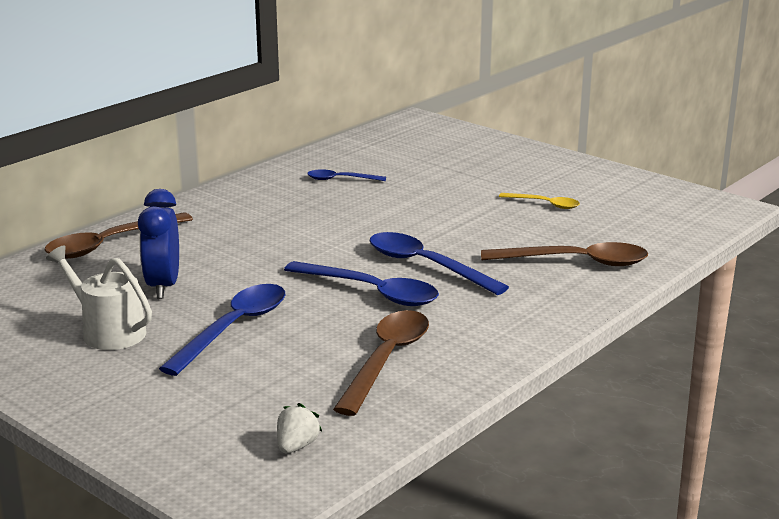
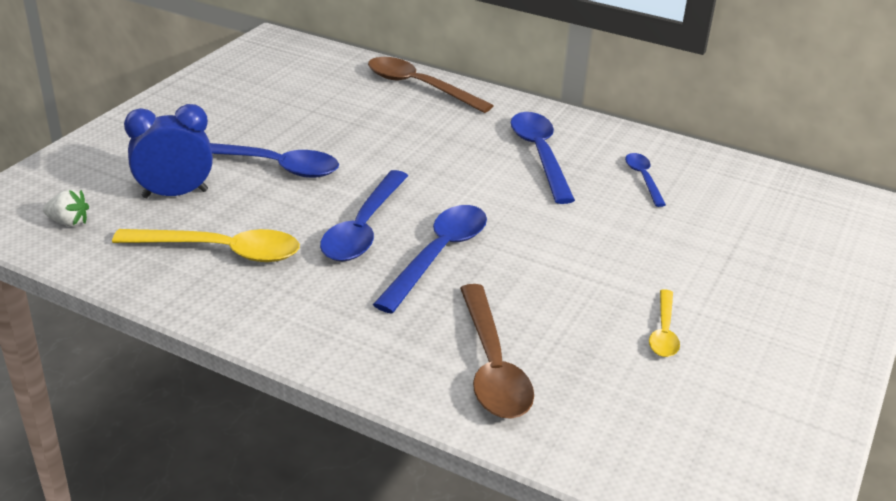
camera: 75 degrees right, 10 degrees up
(108, 332) = (255, 114): white watering can -> none
(163, 286) = (344, 123): blue clock -> blue clock (175, 194)
(282, 209) = (540, 155): none -> blue spoon
(386, 360) = (221, 251): brown spoon -> yellow spoon

